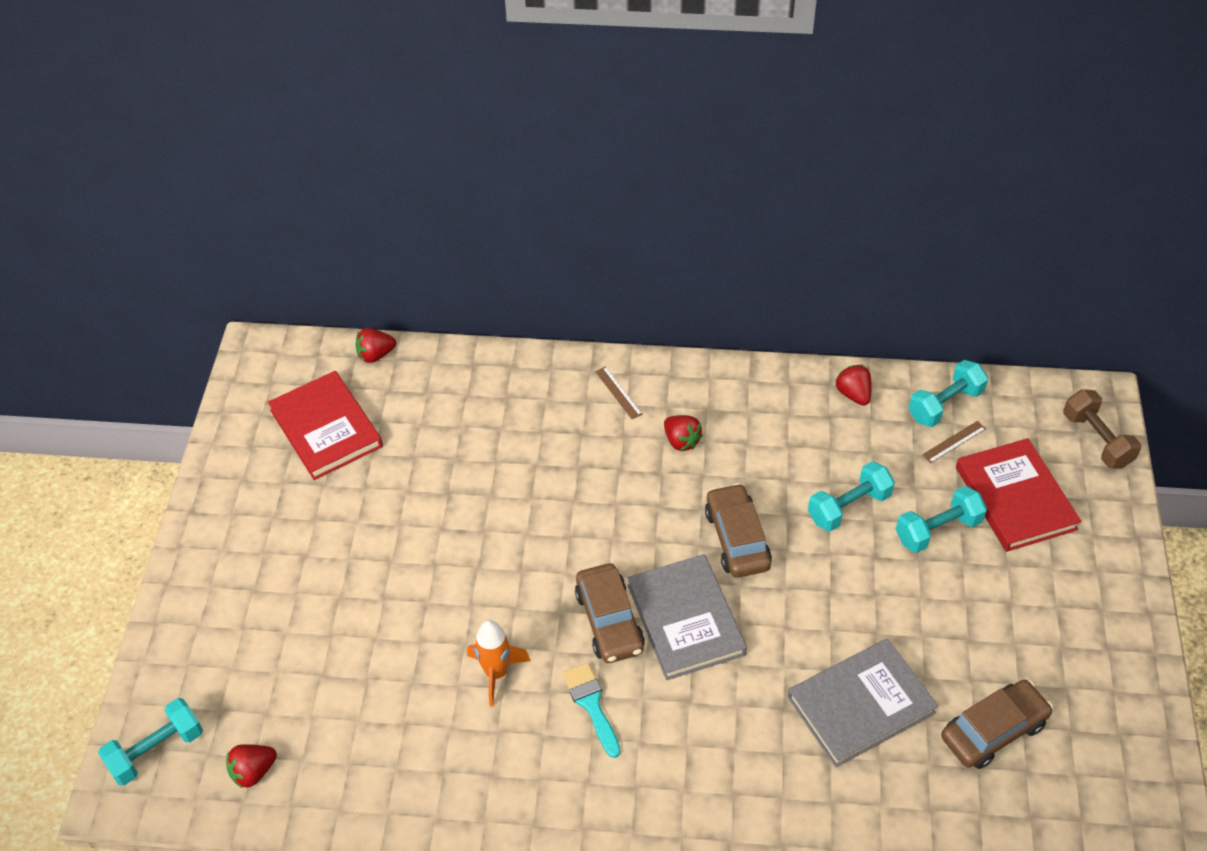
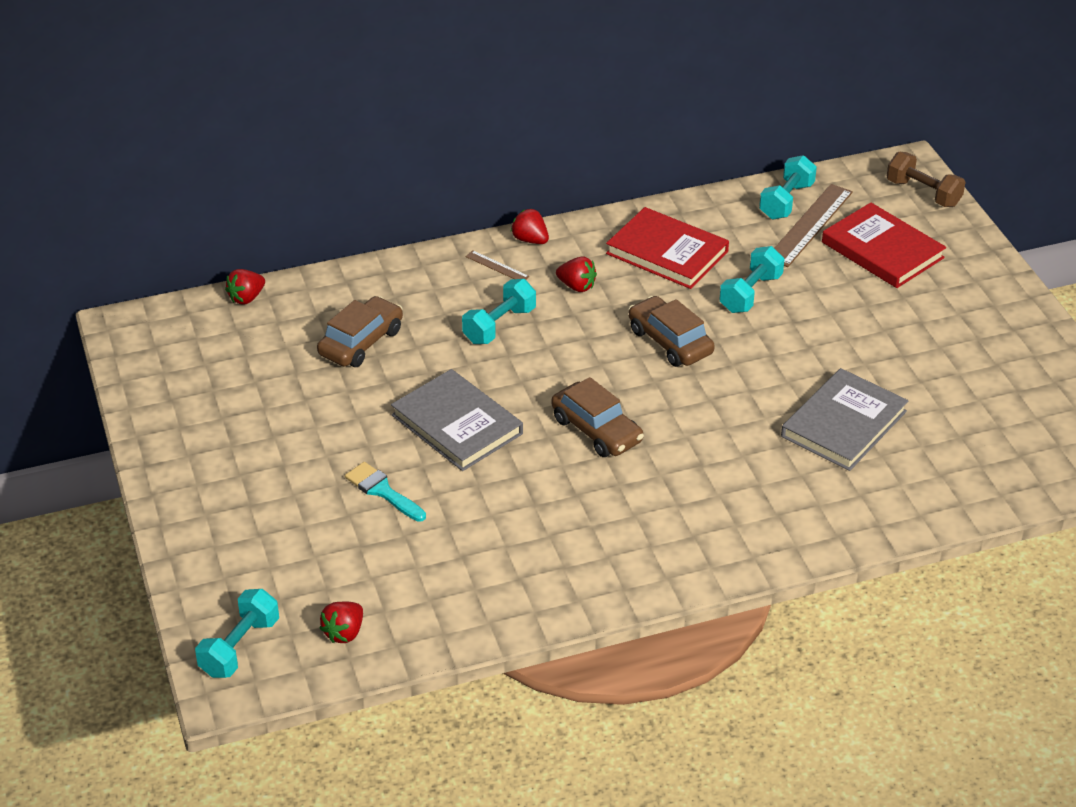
camera: 25 degrees left, 10 degrees down
(326, 428) = (236, 366): red book -> red book (667, 252)
(496, 673) = (520, 496): orange rocket -> none
(591, 704) = (619, 492): turquoise brush -> turquoise brush (382, 491)
(685, 619) = (662, 410): grey book -> grey book (457, 424)
(853, 394) = (705, 214): red strawberry -> red strawberry (530, 240)
(937, 530) = (833, 289): turquoise dumbbell -> turquoise dumbbell (499, 325)
(954, 442) = (809, 225): brown ruler -> brown ruler, size x2.09
(993, 730) = (958, 409): brown car -> brown car (361, 342)

